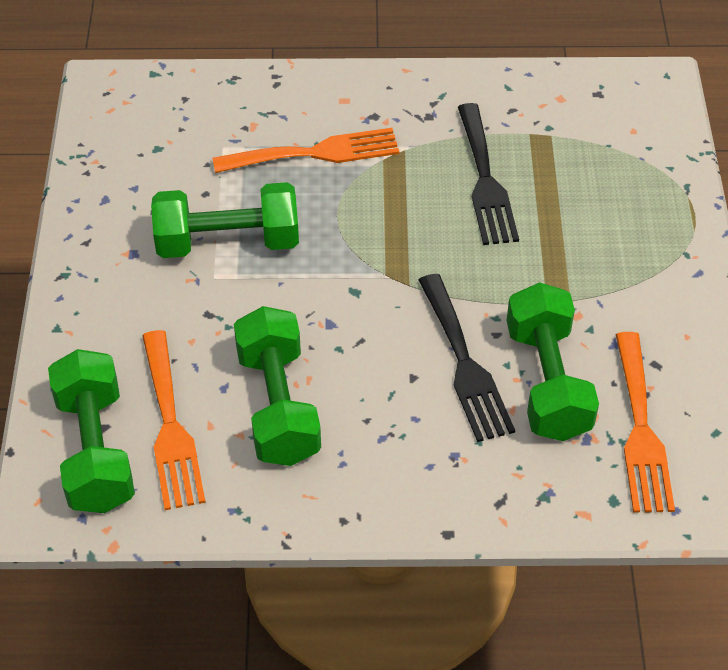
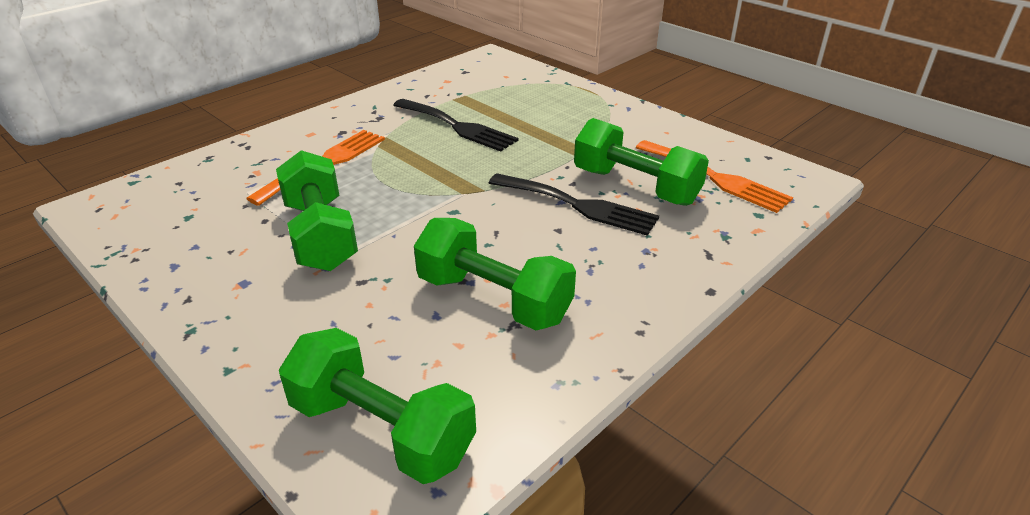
camera: 45 degrees left, 15 degrees down
(170, 427) = (428, 367): orange fork -> none
(228, 242) = (320, 235): green dumbbell -> green dumbbell turned 60 degrees counterclockwise

